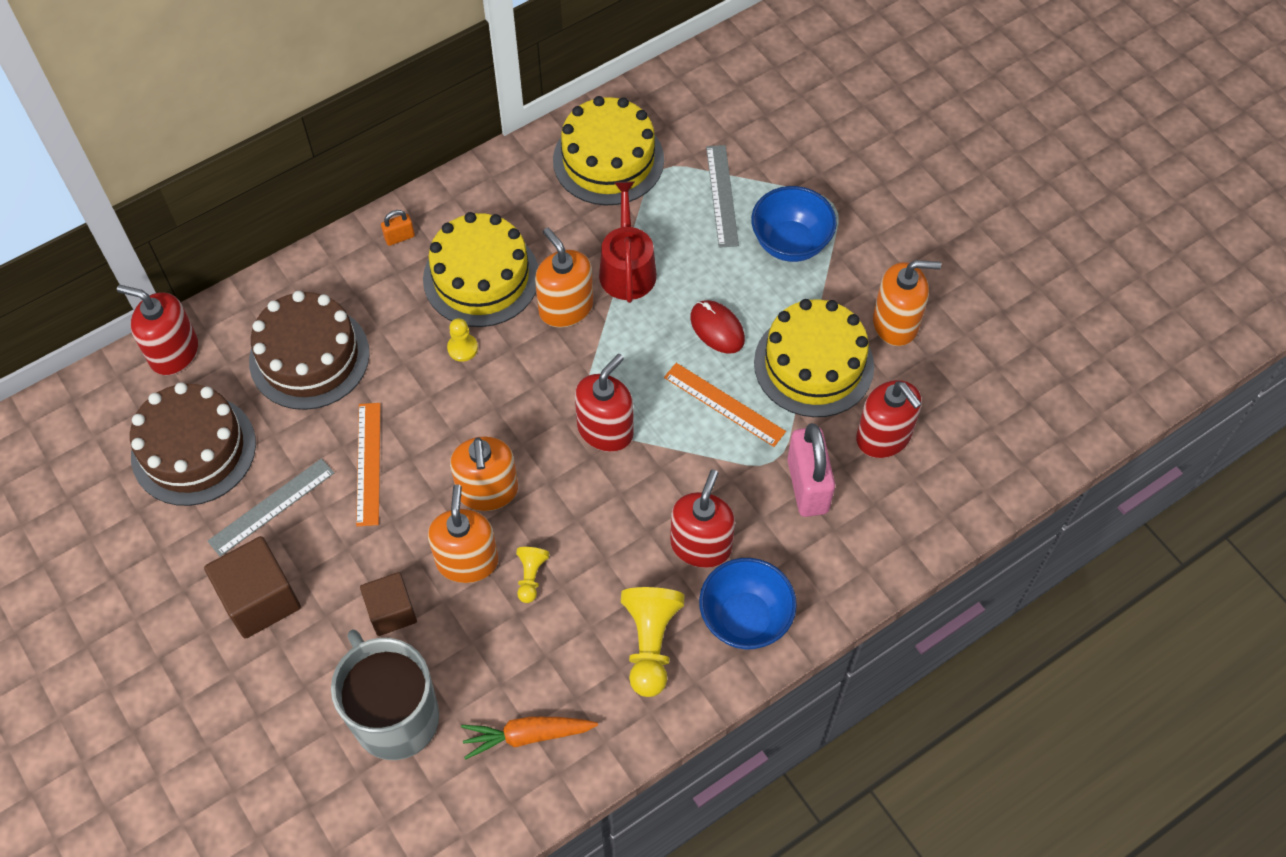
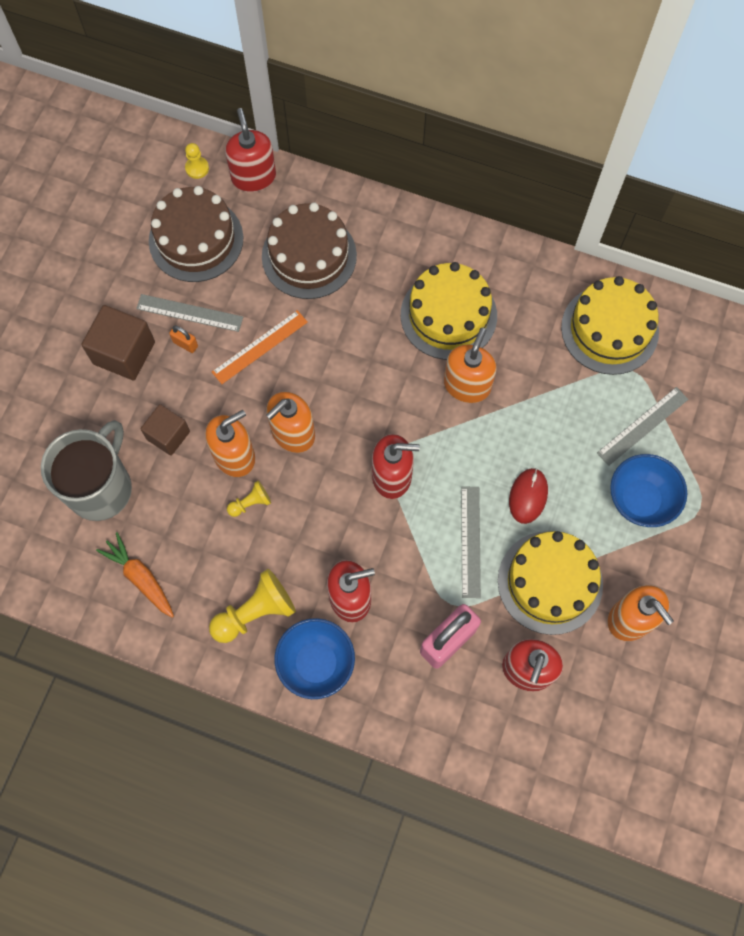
camera: 55 degrees right, 10 degrees up
(399, 237) = (439, 243): orange padlock -> orange padlock (185, 344)
(462, 348) = (385, 342): yellow pawn -> yellow pawn (197, 168)
(627, 268) = (530, 403): red watering can -> none
(724, 404) = (470, 541): orange ruler -> grey ruler

